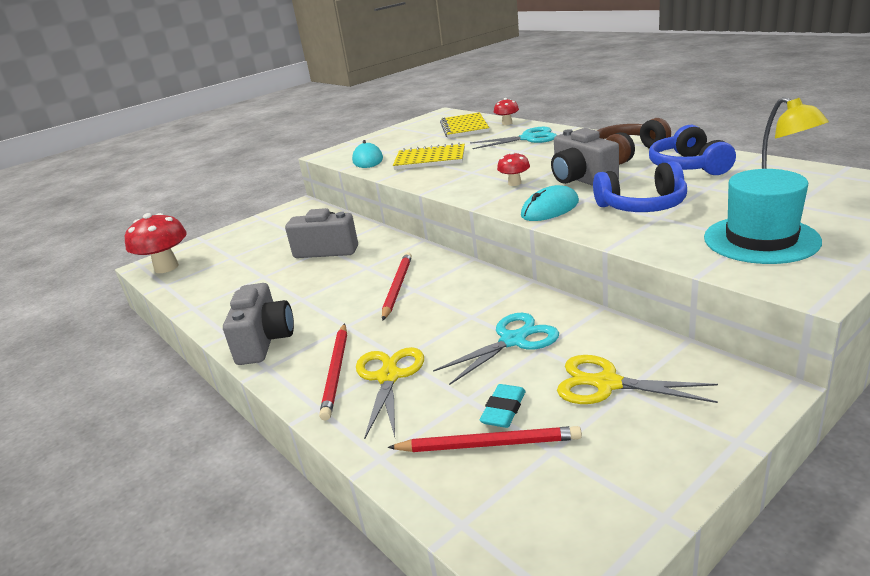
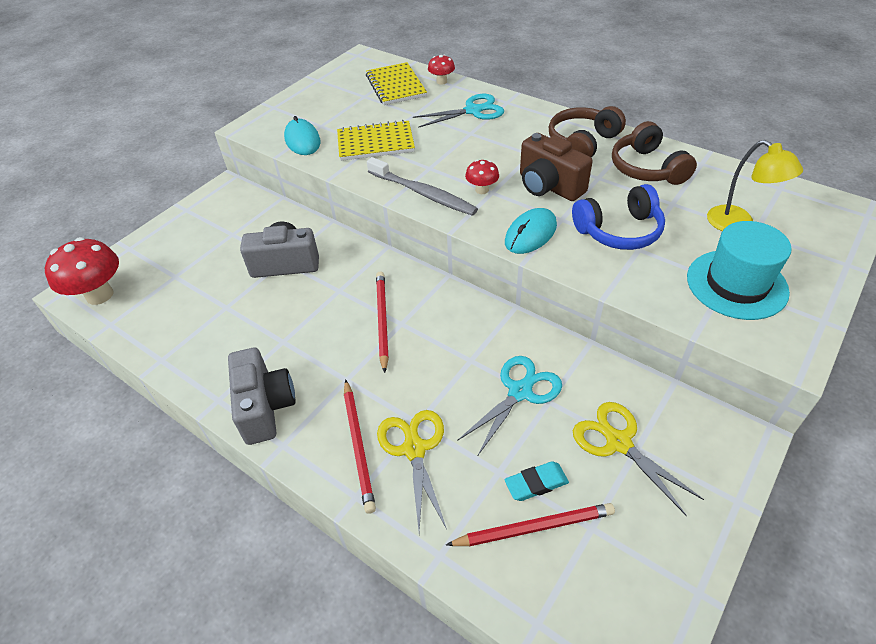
camera: 15 degrees left, 20 degrees up
(458, 186) = (423, 193): none -> grey toothbrush
(503, 410) = (536, 483): turquoise eraser -> turquoise eraser turned 60 degrees clockwise
(581, 180) = (549, 186): grey camera -> brown camera
(607, 384) = (619, 443): yellow scissors -> yellow scissors turned 45 degrees clockwise
(688, 166) = (647, 168): blue headphones -> brown headphones

